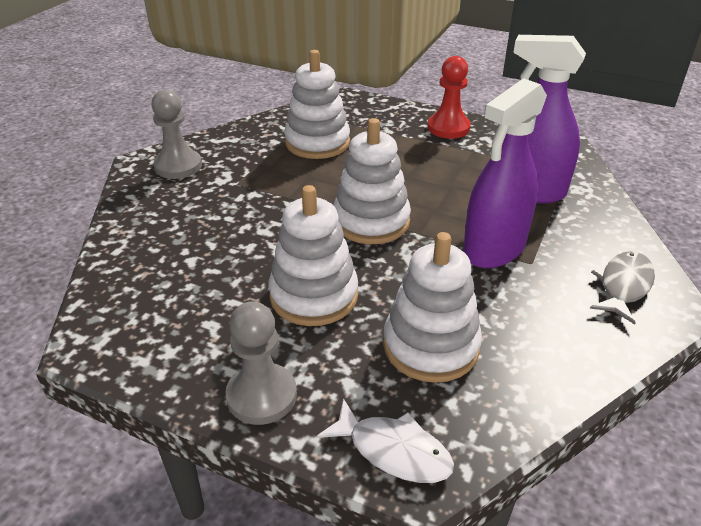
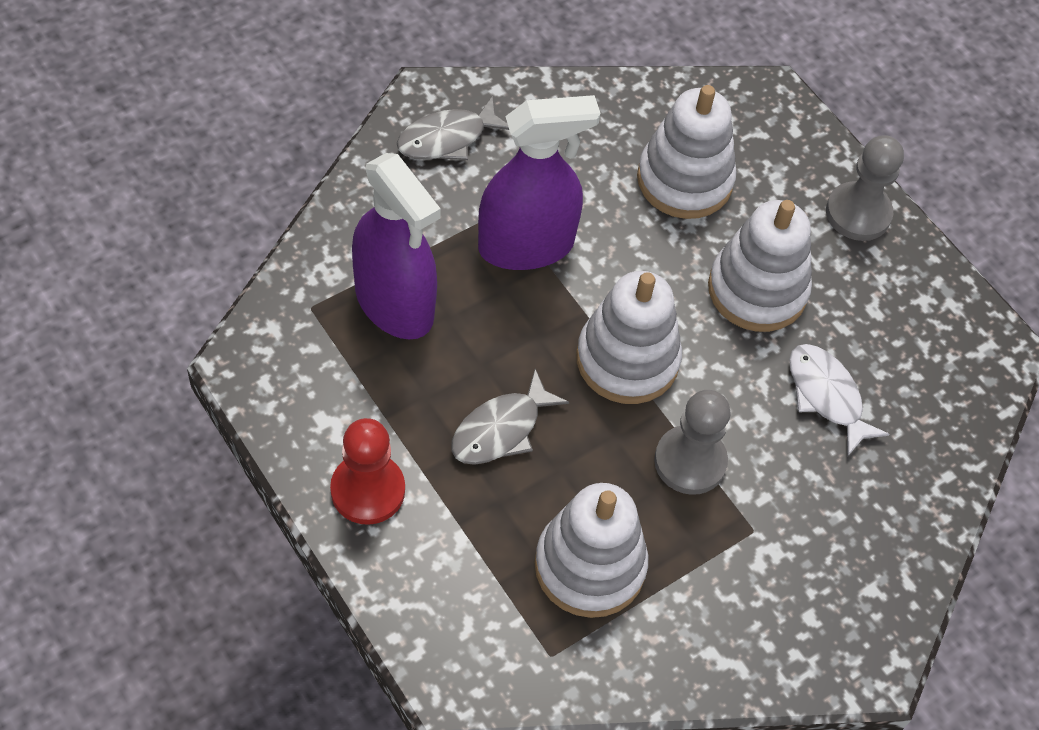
camera: 155 degrees left, 20 degrees up
(178, 166) = (822, 621): grey pawn -> grey pawn (690, 461)
(393, 451) = (778, 120): white fish -> white fish (826, 396)
(411, 168) = (501, 429): none -> grey fish

